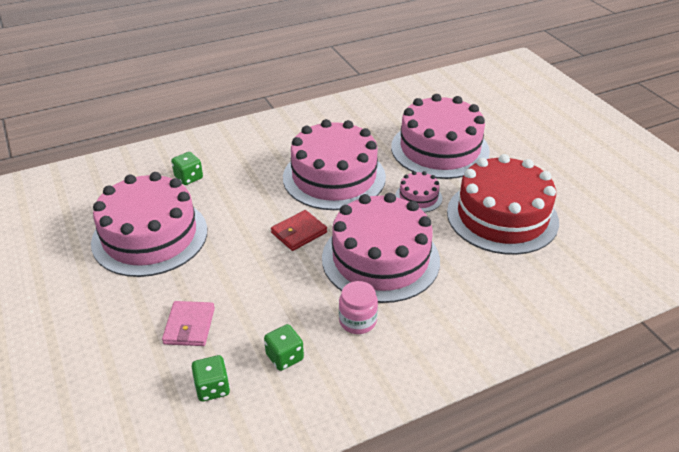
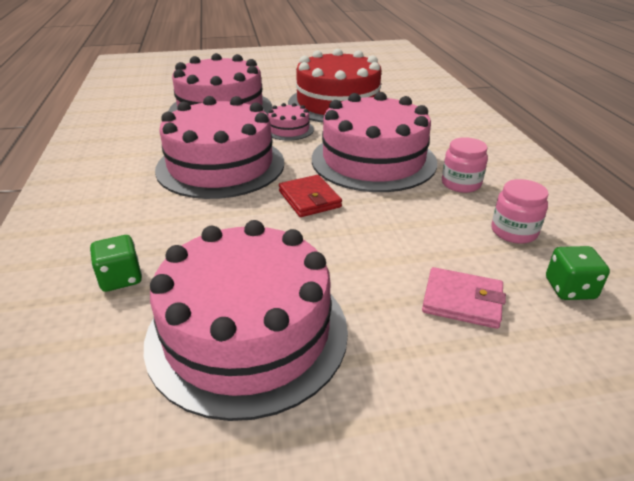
camera: 75 degrees left, 5 degrees down
(284, 357) = (514, 232): green dice -> pink jar

